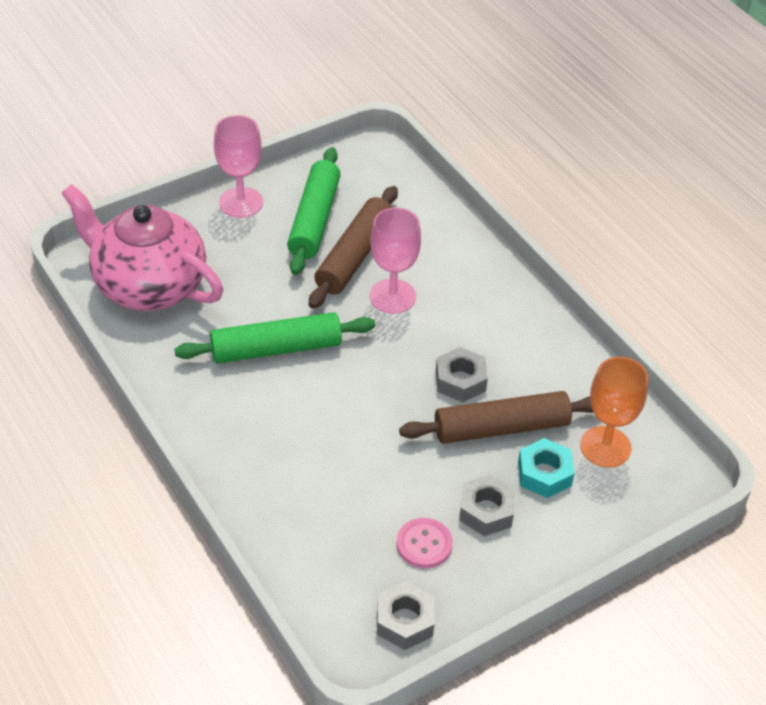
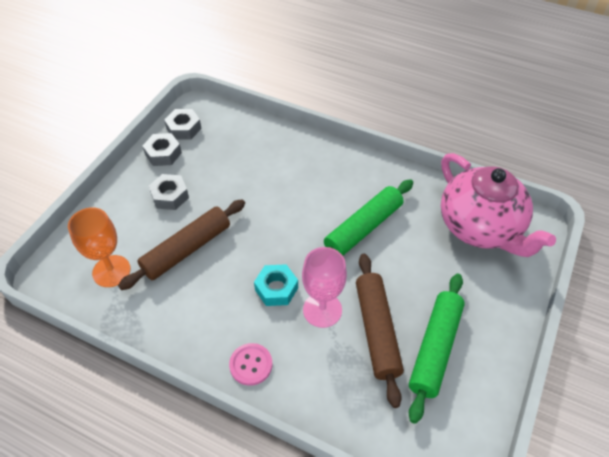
camera: 150 degrees right, 5 degrees up
(148, 285) = (480, 228): pink teapot -> pink teapot turned 60 degrees clockwise
(241, 202) = (500, 331): pink goblet -> none
(314, 219) = (435, 349): green rolling pin -> green rolling pin turned 45 degrees clockwise
(424, 544) = (195, 164): pink button -> pink button (251, 365)
(460, 381) = (232, 268): grey nut -> grey nut (163, 154)
(544, 474) = (145, 233): turquoise nut -> turquoise nut (276, 289)

